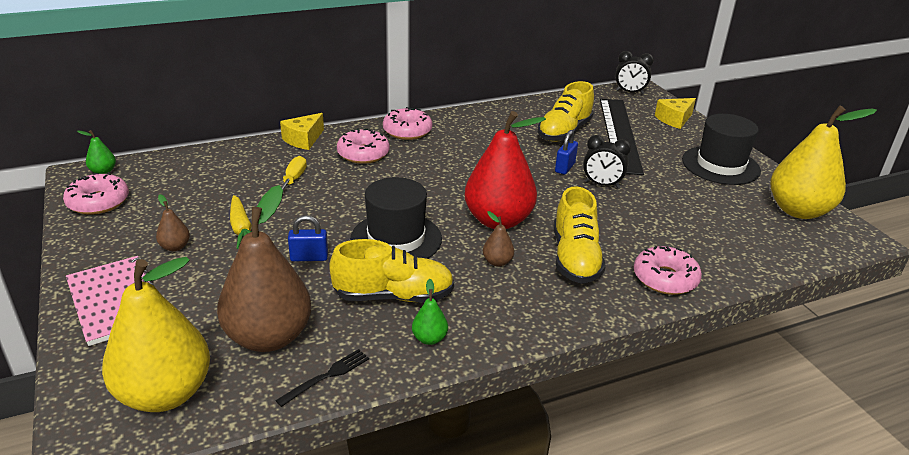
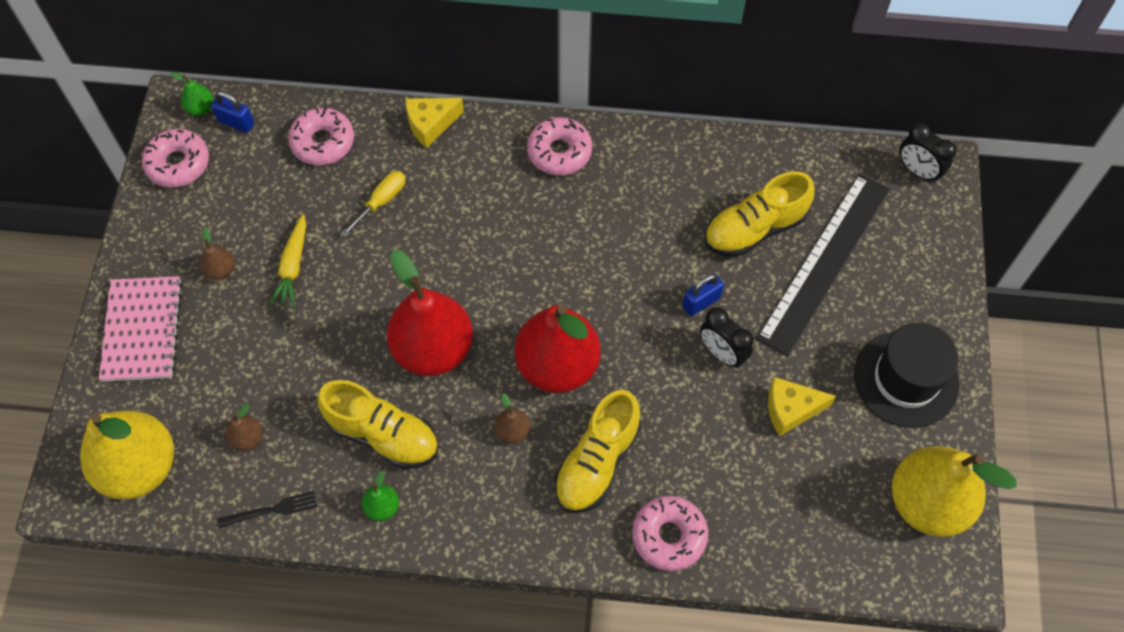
camera: 30 degrees right, 30 degrees up
(268, 337) = (247, 438): brown pear -> brown pear, size x0.41
(309, 257) = (334, 341): blue padlock -> blue padlock (236, 123)
(363, 154) = (482, 180): pink donut -> pink donut (323, 142)
(396, 239) = (433, 349): black hat -> red pear
(674, 119) = (928, 259): yellow cheese -> yellow cheese (791, 409)

